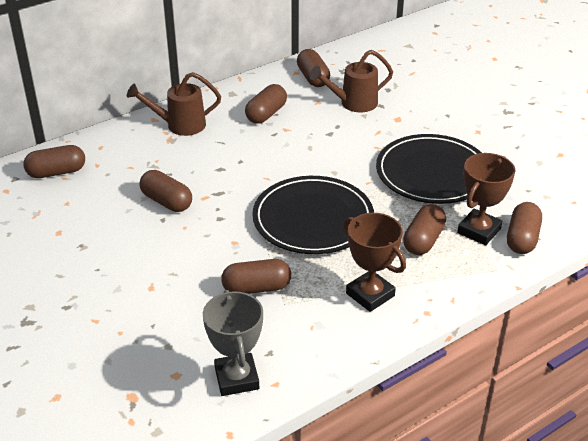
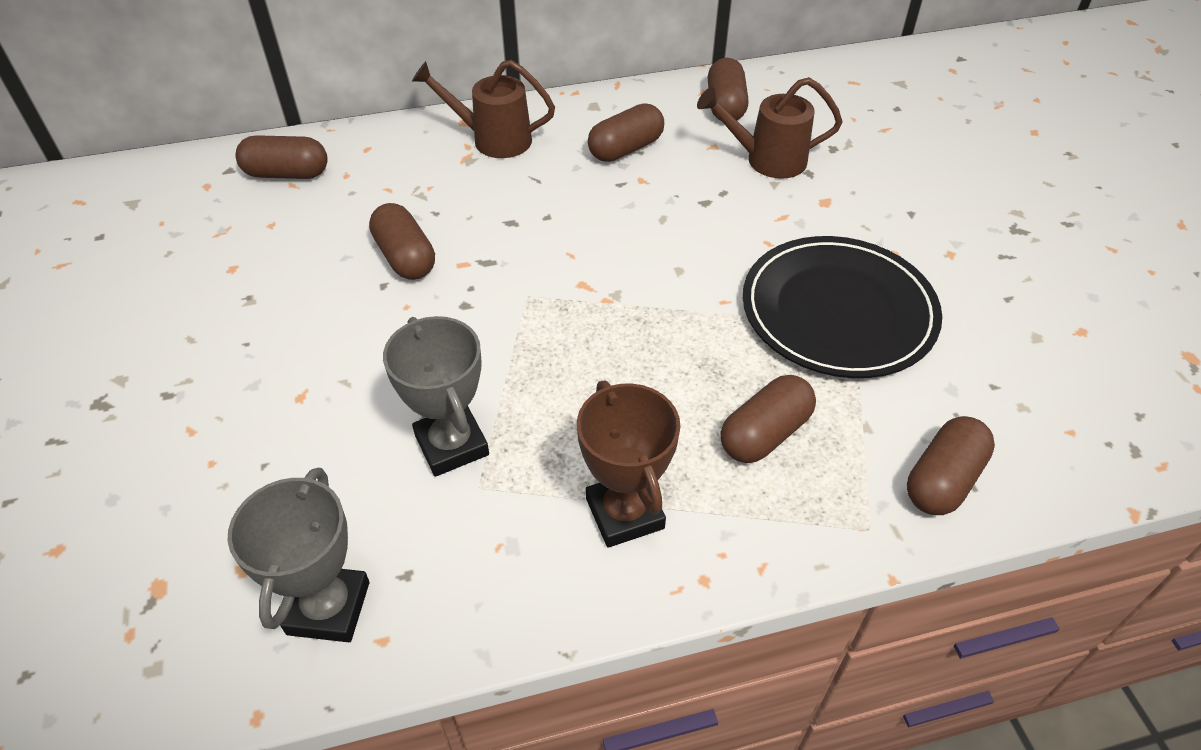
camera: 20 degrees right, 10 degrees up
(256, 288) = (452, 445): brown capsule -> grey trophy
(313, 219) = (603, 344): black plate -> none
(479, 231) = (870, 442): brown trophy -> none

